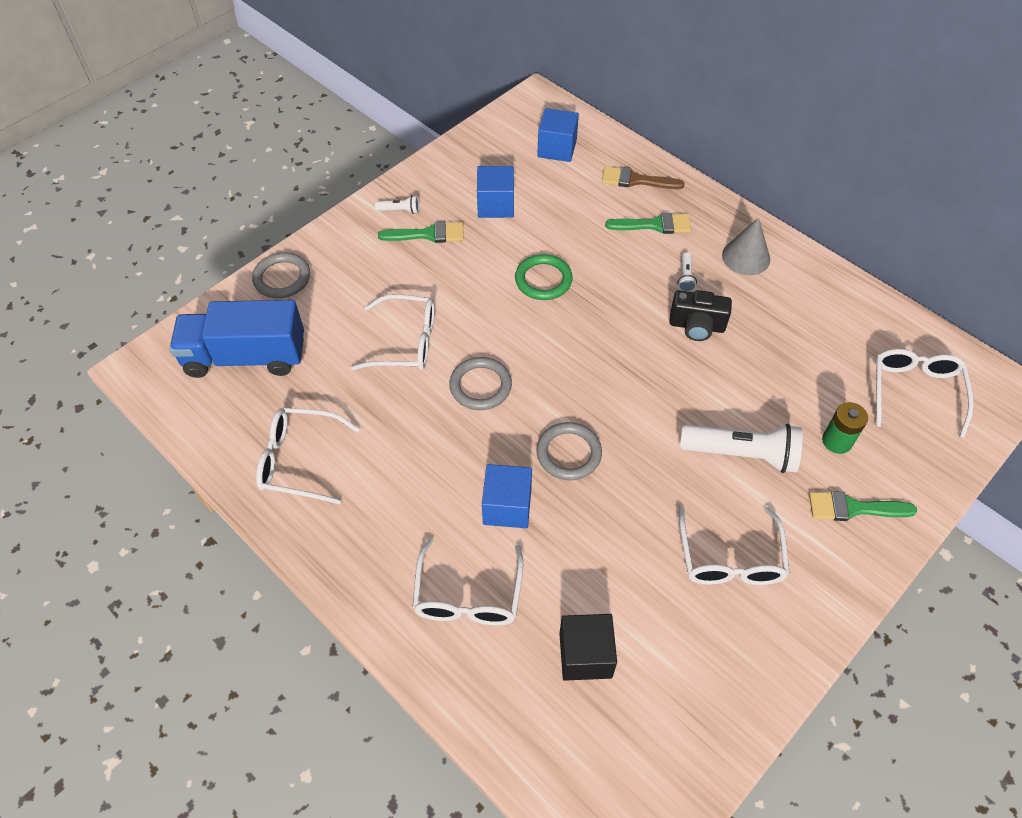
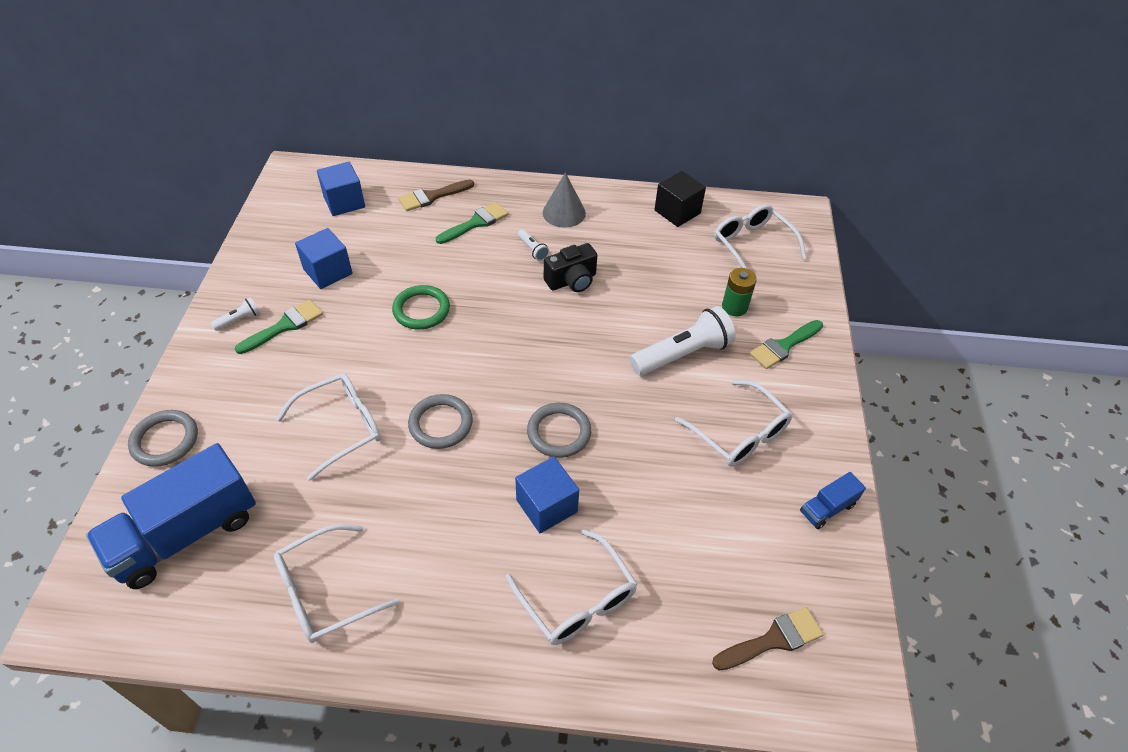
camera: 40 degrees left, 5 degrees down
(585, 655) = (705, 578): black cube -> black cube (677, 212)
(597, 746) = (773, 639): none -> brown brush
(752, 679) = (827, 508): none -> blue truck

